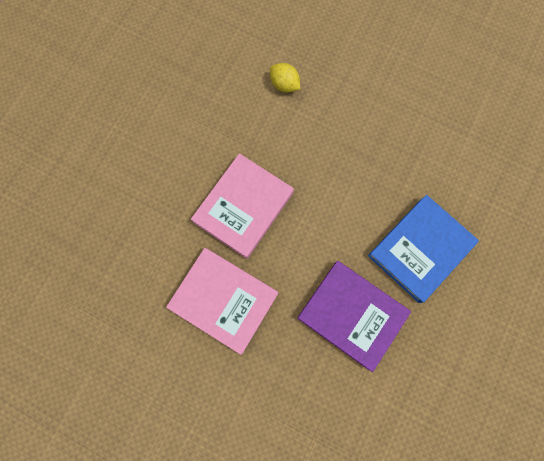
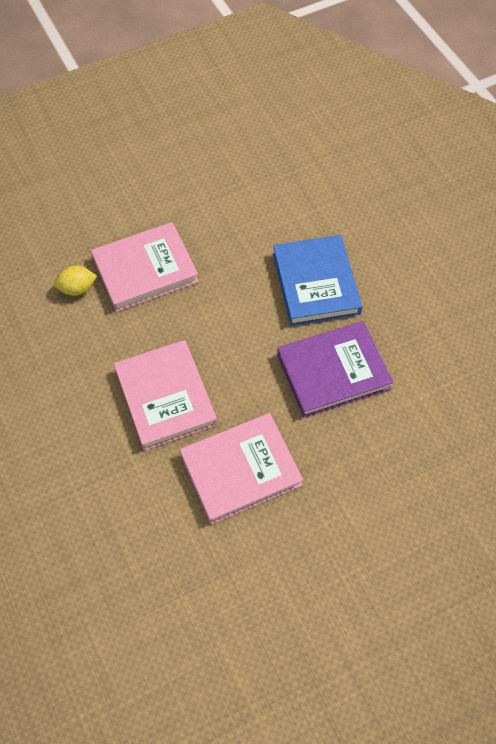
camera: 55 degrees left, 15 degrees down
(335, 118) = (145, 270): none -> pink book

